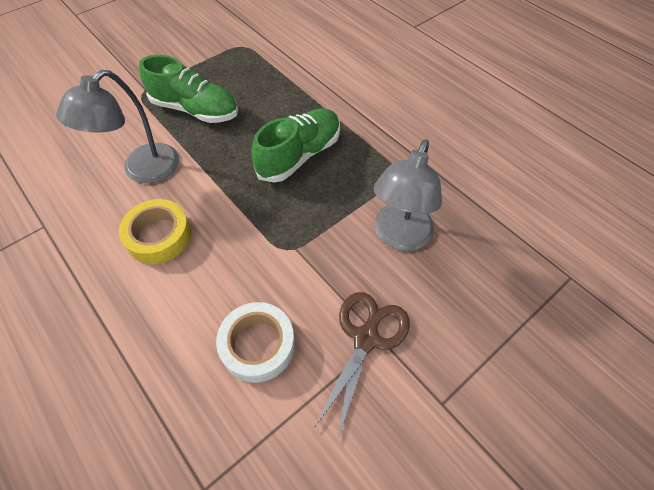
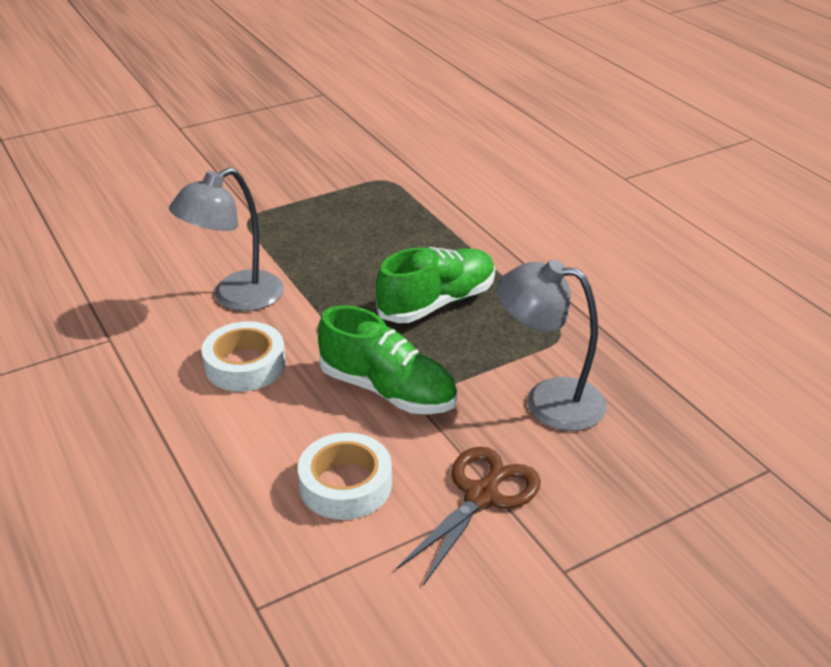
camera: 10 degrees right, 20 degrees down
(159, 236) = (245, 365): yellow tape -> white tape
(195, 110) = (313, 242): green shoe -> green shoe (388, 390)
(399, 237) = (548, 401): grey lamp -> grey lamp turned 75 degrees clockwise

